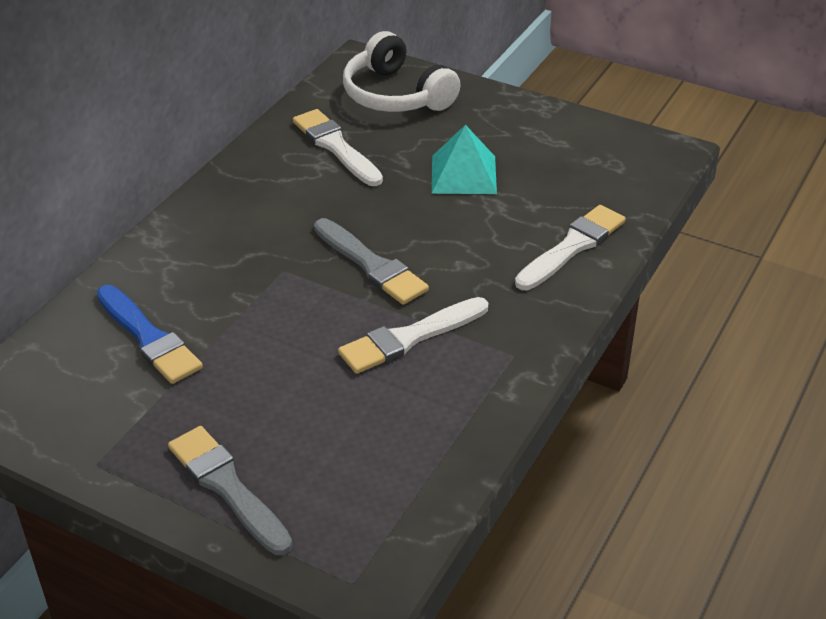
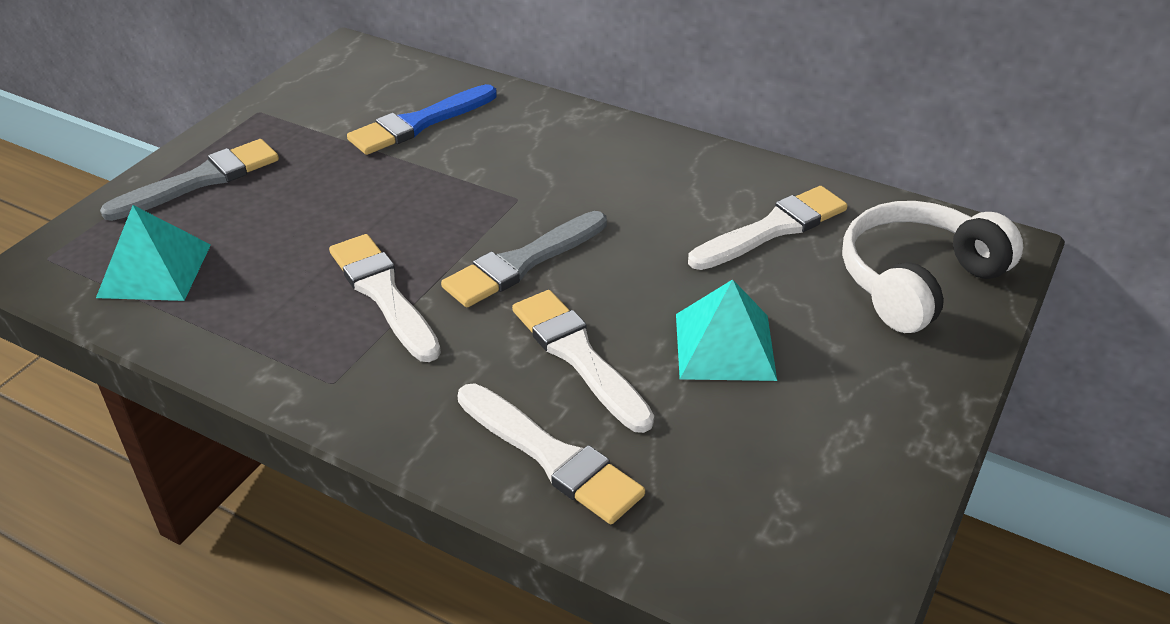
camera: 90 degrees right, 0 degrees up
(375, 491) = (155, 270): none -> turquoise pyramid
(477, 236) = (578, 356): none -> white brush

